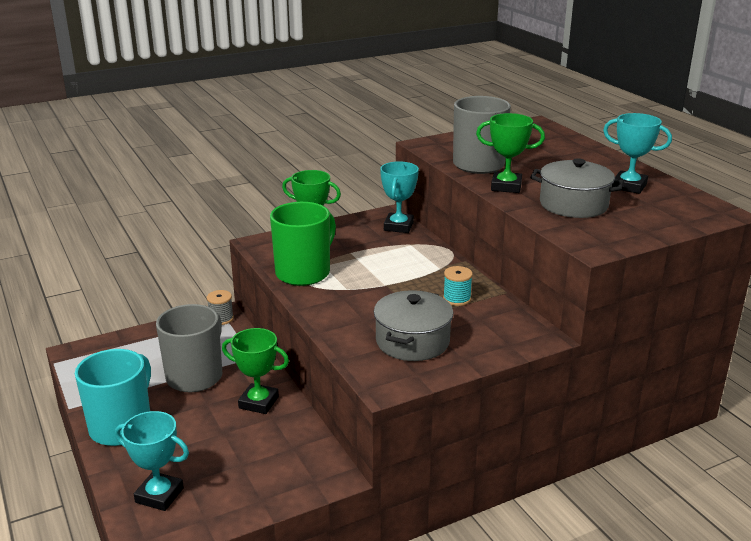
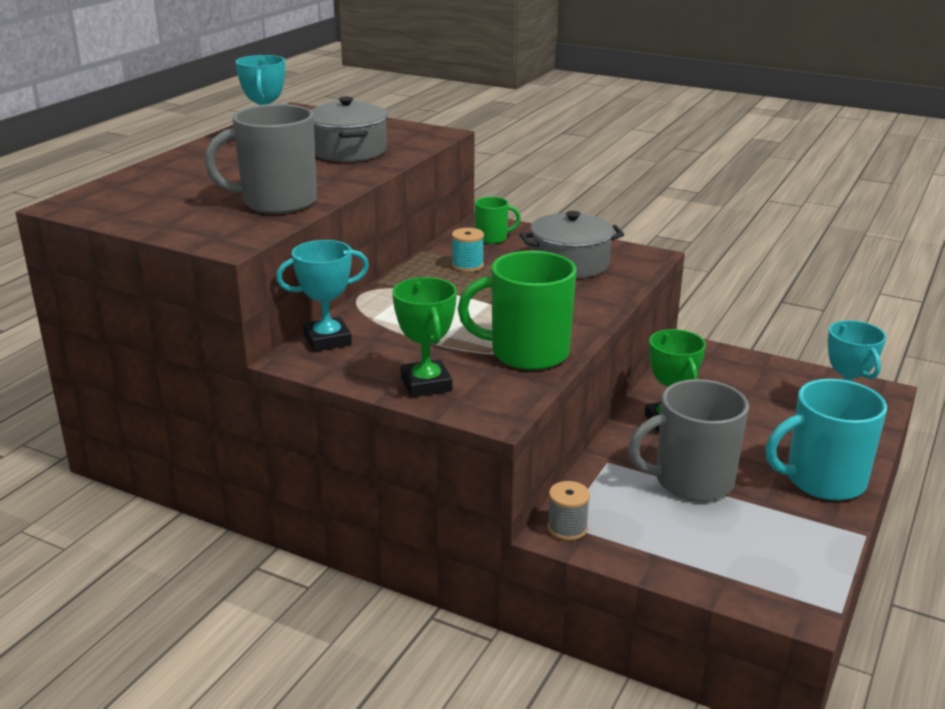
camera: 125 degrees left, 0 degrees up
(502, 328) = (492, 238): none -> green mug
(506, 186) = (335, 179): green trophy -> none

